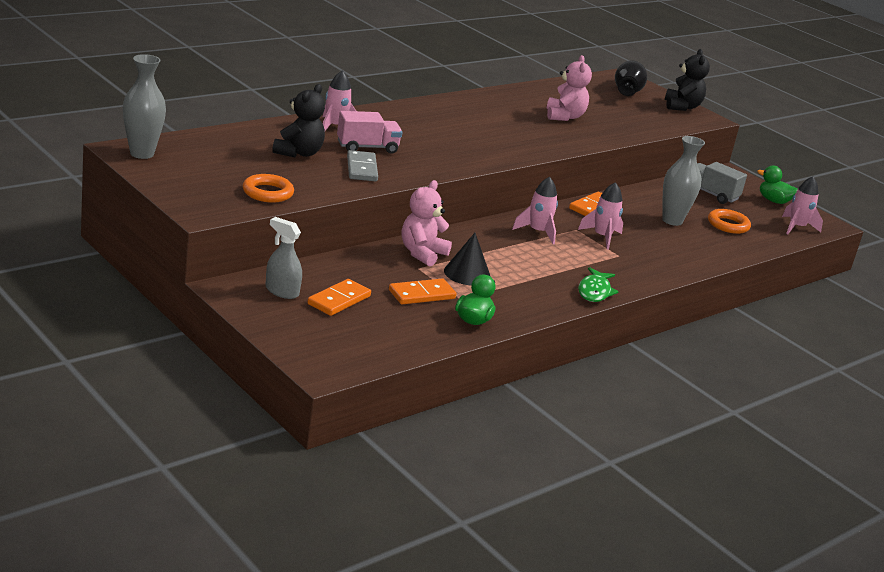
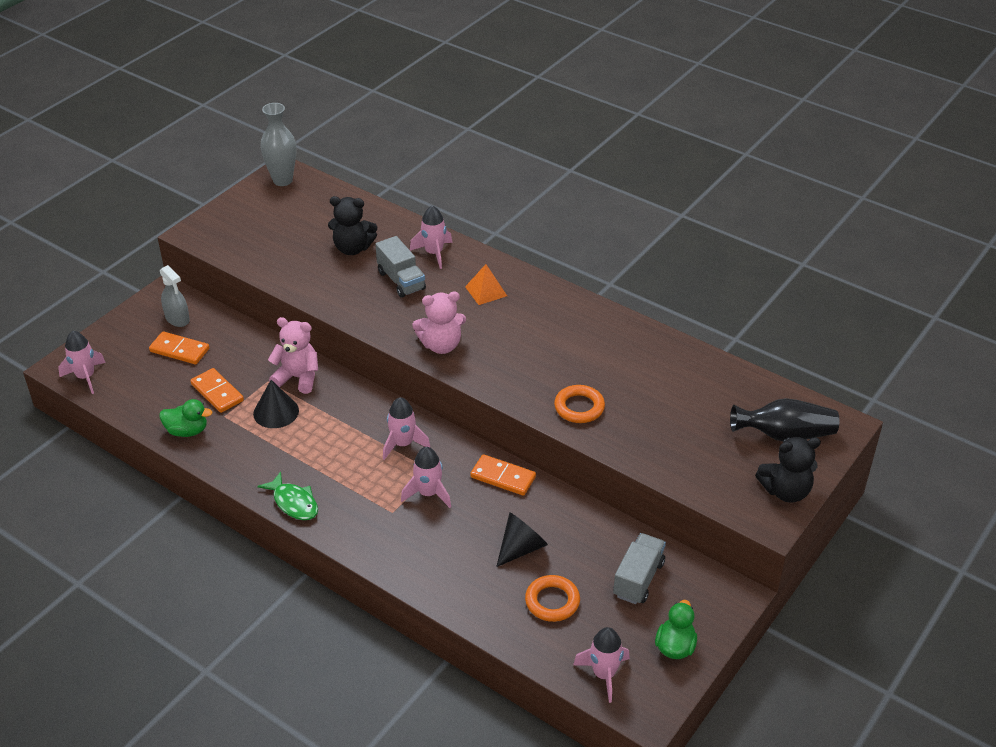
camera: 80 degrees right, 15 degrees up
(267, 193) = (255, 253): orange ring -> orange ring (579, 407)
(282, 291) = (177, 319): grey spray bottle -> grey spray bottle turned 120 degrees clockwise
(351, 359) = (85, 377): none -> pink rocket
(361, 169) = (348, 287): grey domino -> none
(367, 147) = (401, 281): pink truck -> grey truck
(407, 124) = (486, 291): none -> orange pyramid
(564, 117) = (628, 393): pink teddy bear -> pink teddy bear (441, 345)
(594, 291) = (294, 502): green fish -> green fish turned 135 degrees counterclockwise
(672, 221) = (521, 548): grey vase -> black cone

